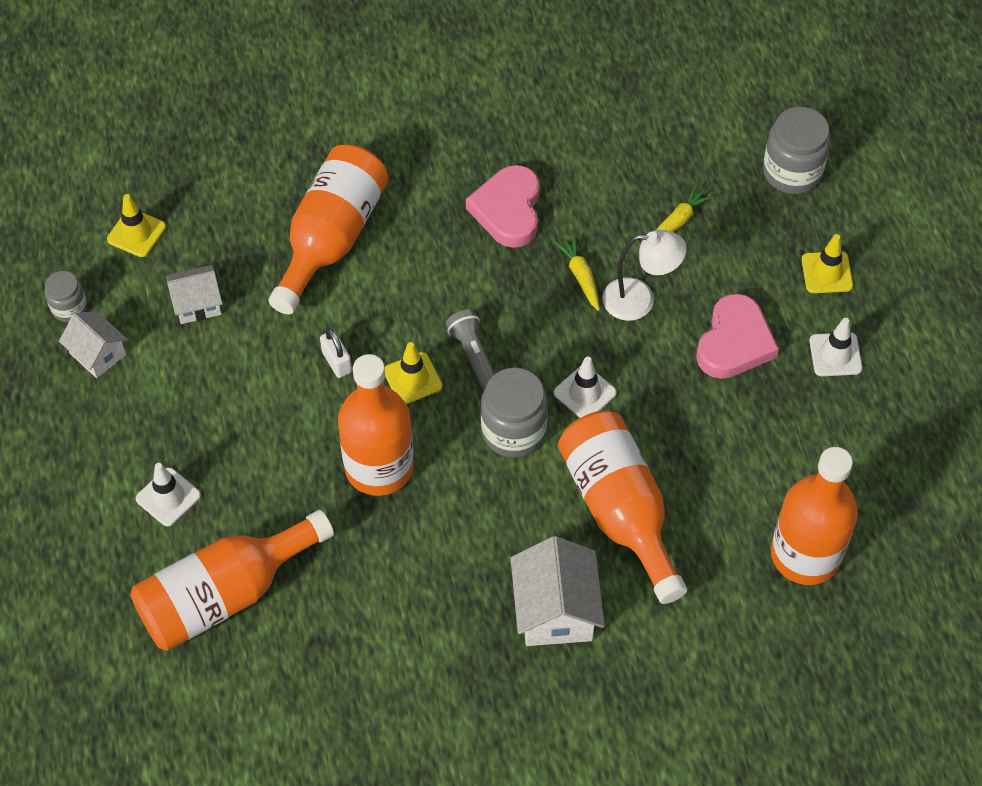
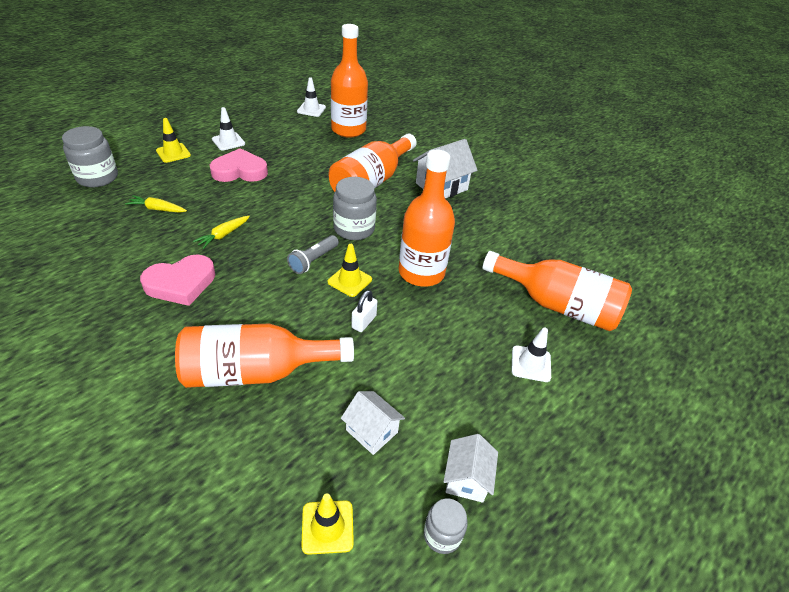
camera: 125 degrees left, 15 degrees down
(585, 393) = (309, 211): white traffic cone -> white traffic cone (311, 109)
(640, 300) = (229, 208): white lamp -> none

